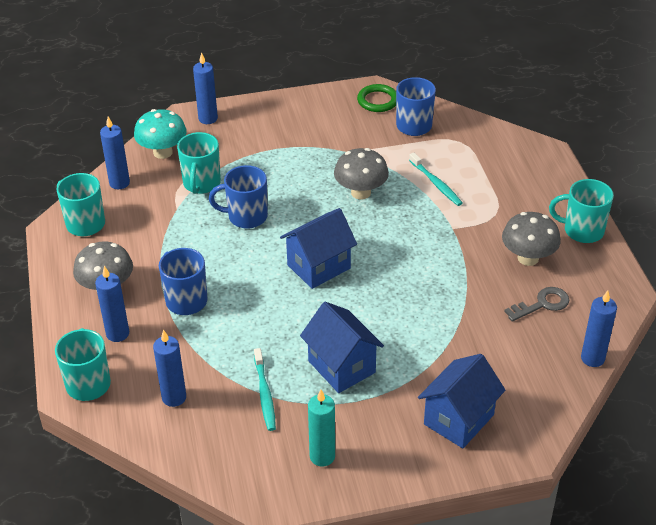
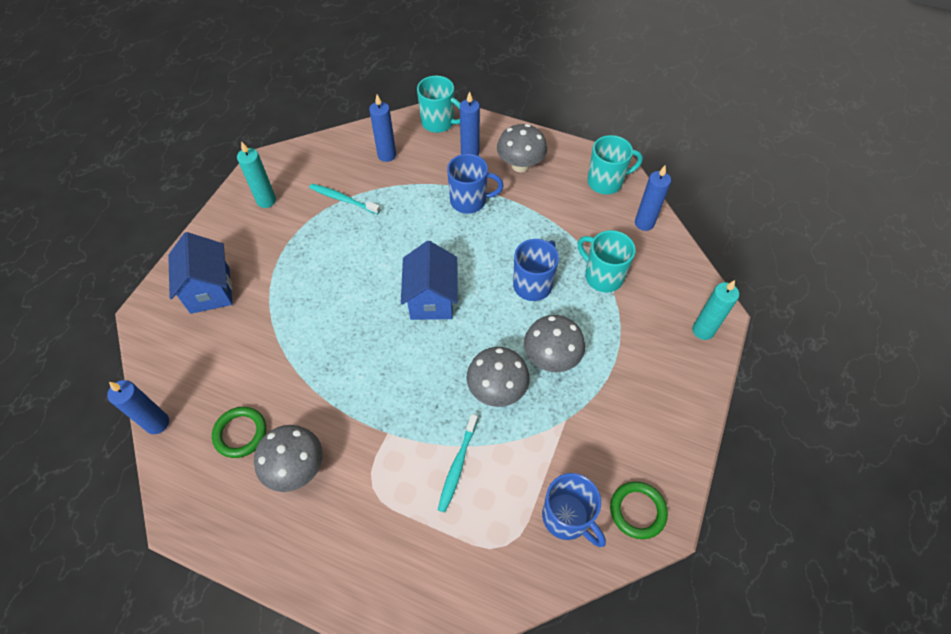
camera: 125 degrees right, 15 degrees up
(162, 152) = (669, 271): turquoise mushroom -> none
(208, 118) = (703, 330): blue candle -> turquoise candle
(306, 178) = (551, 358): none -> grey mushroom
(341, 367) = (322, 253): blue house -> none
(436, 184) = (457, 466): turquoise toothbrush -> turquoise toothbrush turned 75 degrees counterclockwise
(542, 304) = (240, 433): grey key -> green ring
(582, 230) = (280, 553): turquoise mug -> none

